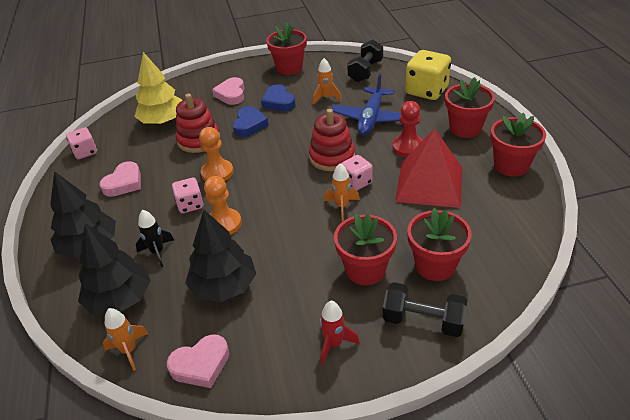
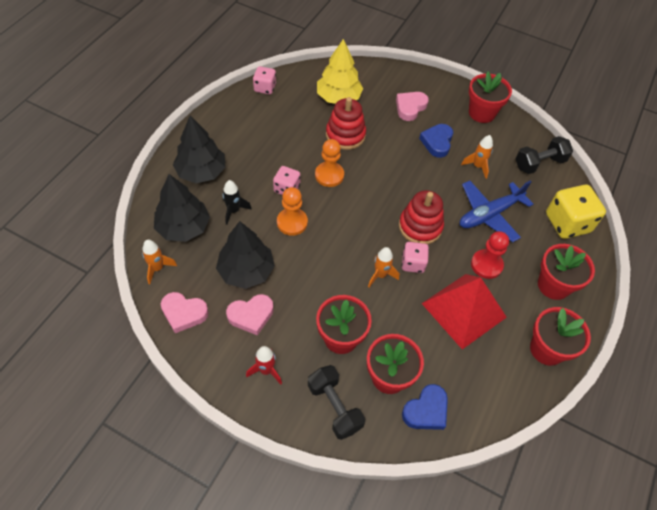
camera: 35 degrees right, 15 degrees up
(124, 183) = (264, 135): pink heart -> pink heart (251, 315)
(249, 125) = (393, 148): blue heart -> blue heart (426, 410)

